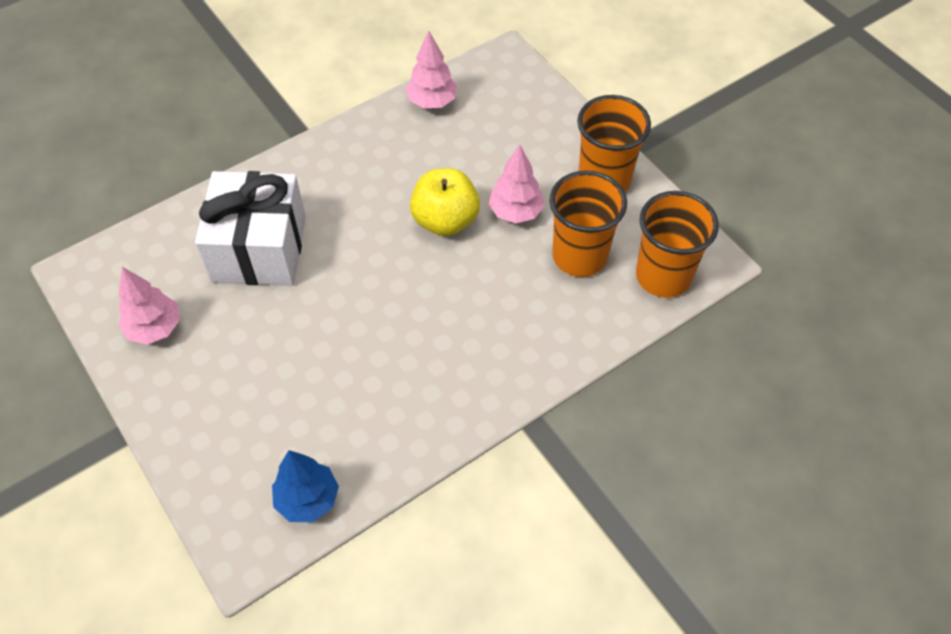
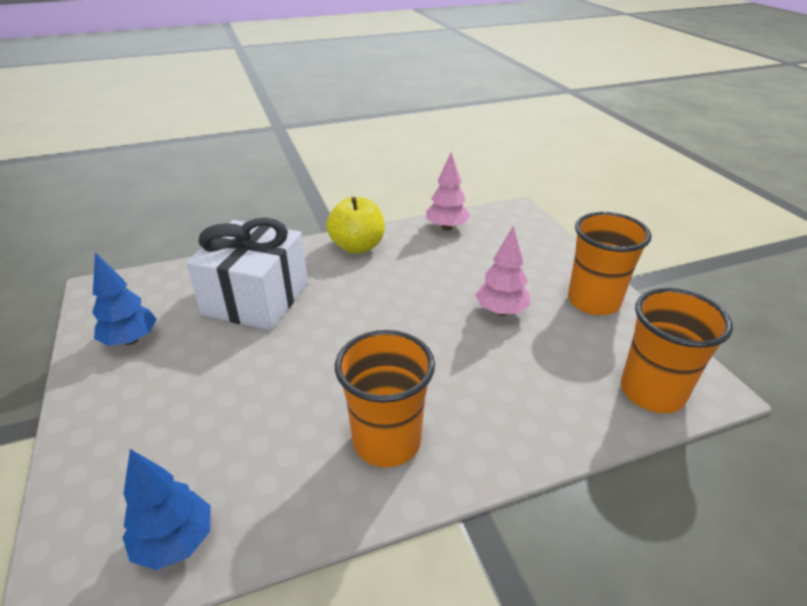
camera: 15 degrees right, 20 degrees down
(155, 328) = (131, 340): pink tree -> blue tree
(445, 220) = (432, 306): yellow apple -> yellow apple (357, 246)
(579, 256) = (559, 357): orange cup -> orange cup (387, 441)

